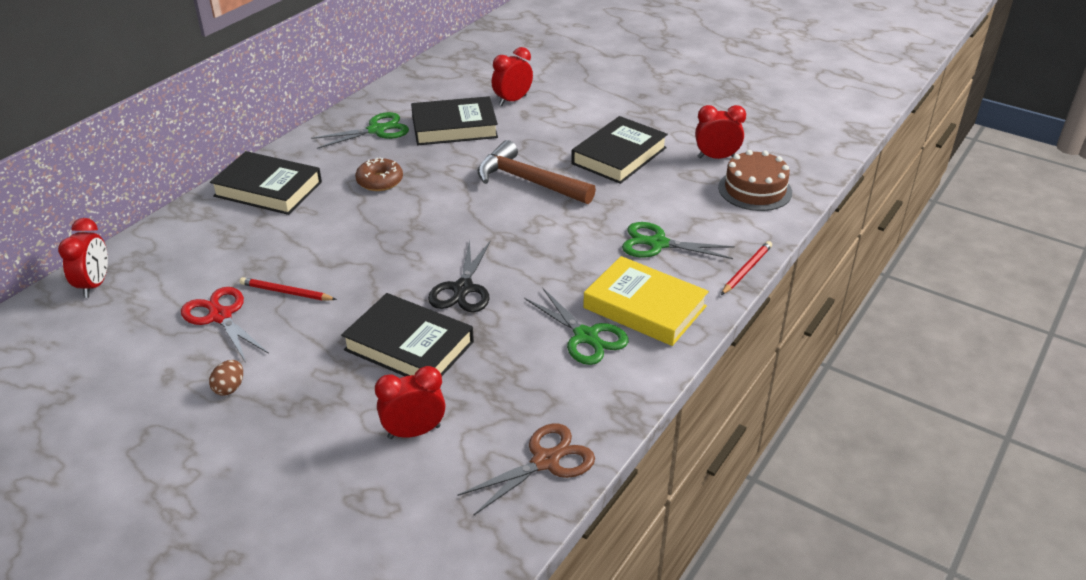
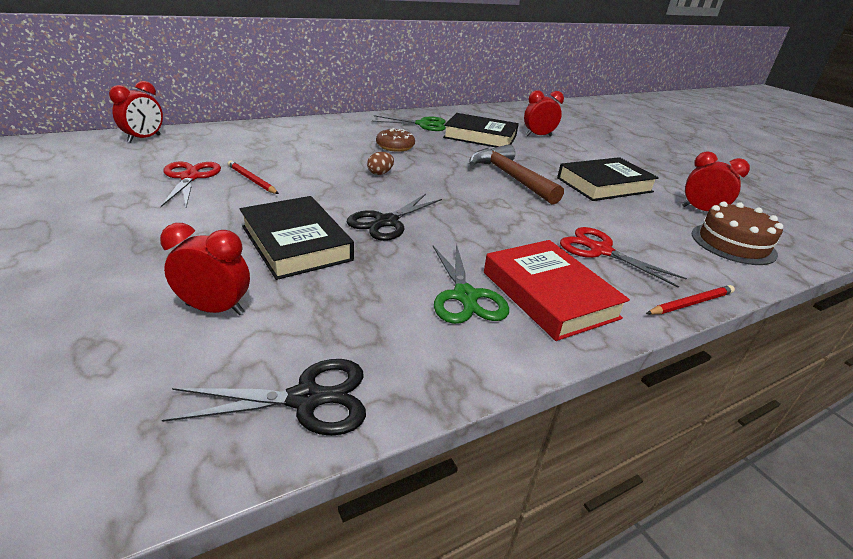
camera: 25 degrees right, 5 degrees down
(229, 388) = (128, 218): brown egg -> brown egg (380, 173)
(268, 189) = (315, 130): black book -> none
(545, 461) = (305, 399): brown scissors -> black scissors
(644, 307) = (549, 294): yellow book -> red book
(658, 244) = (600, 251): green scissors -> red scissors

